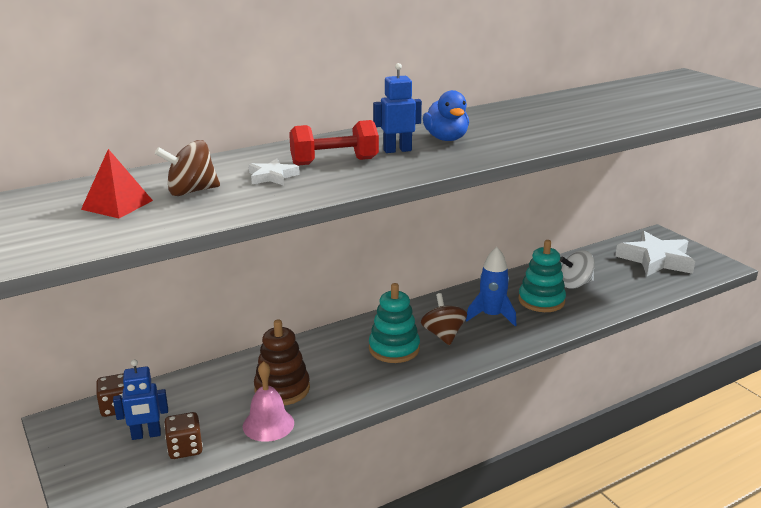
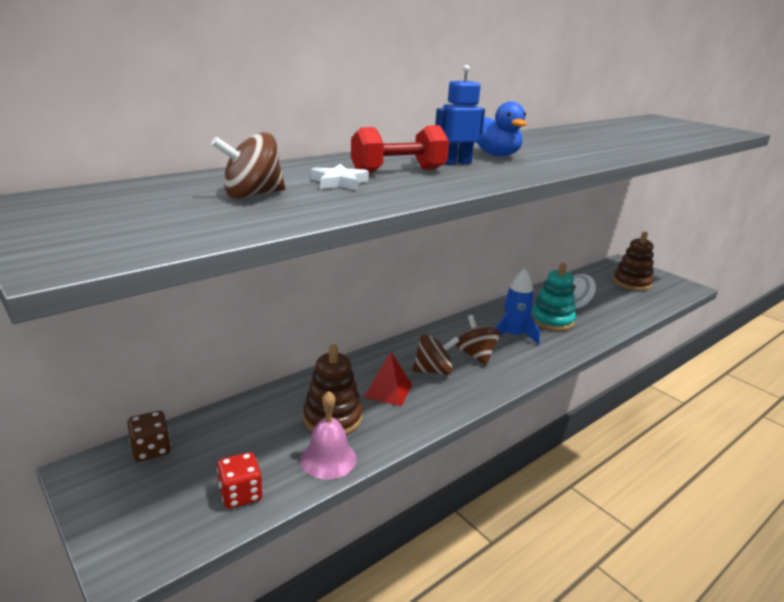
camera: 10 degrees left, 0 degrees up
(117, 205) = (165, 207): red pyramid -> red pyramid (388, 390)
(146, 435) = (192, 480): blue robot -> none
(185, 448) = (241, 494): brown dice -> red dice
(394, 349) = (433, 371): turquoise stacking toy -> brown spinning top
(655, 259) = (631, 283): white star -> brown stacking toy

